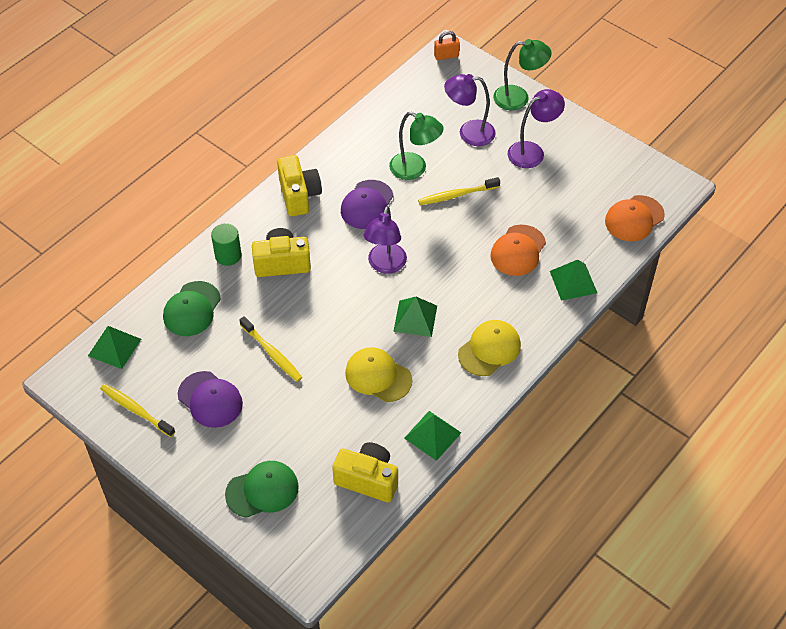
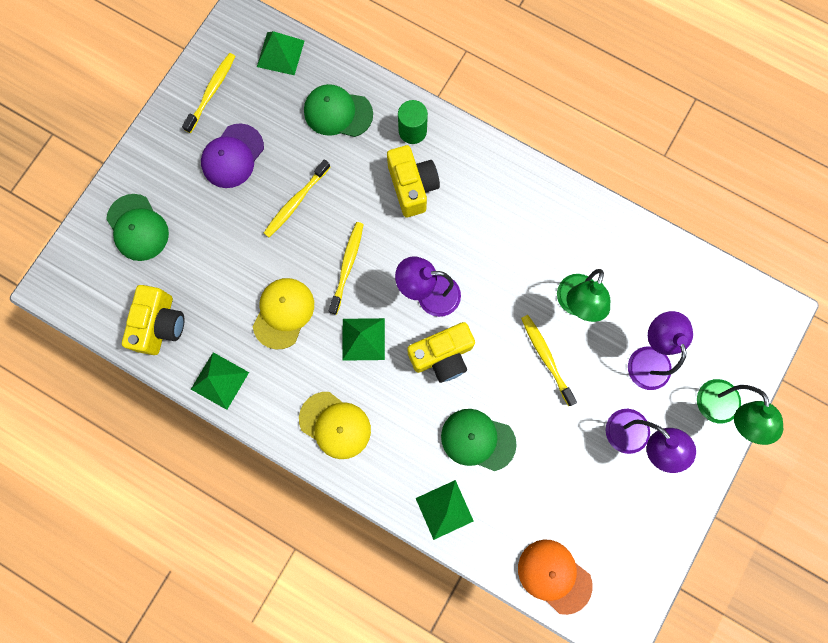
camera: 80 degrees right, 25 degrees up
(299, 195) = (509, 184): yellow camera -> yellow camera (442, 355)
(345, 321) = (347, 266): none -> yellow toothbrush
(367, 205) = (511, 260): purple cap -> none
(446, 56) = (770, 311): orange padlock -> none
(518, 250) = (478, 440): orange cap -> green cap

